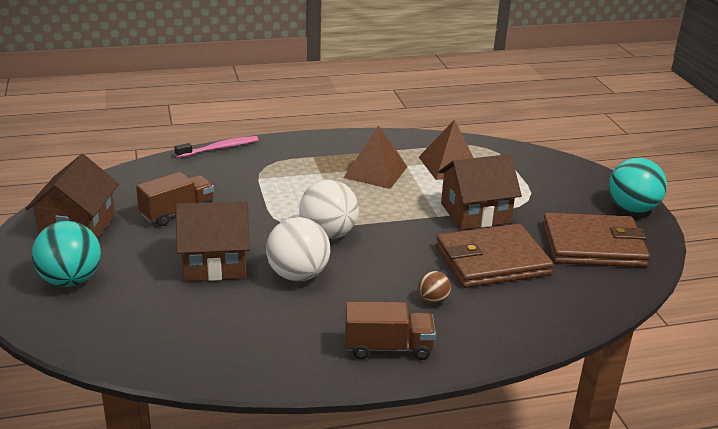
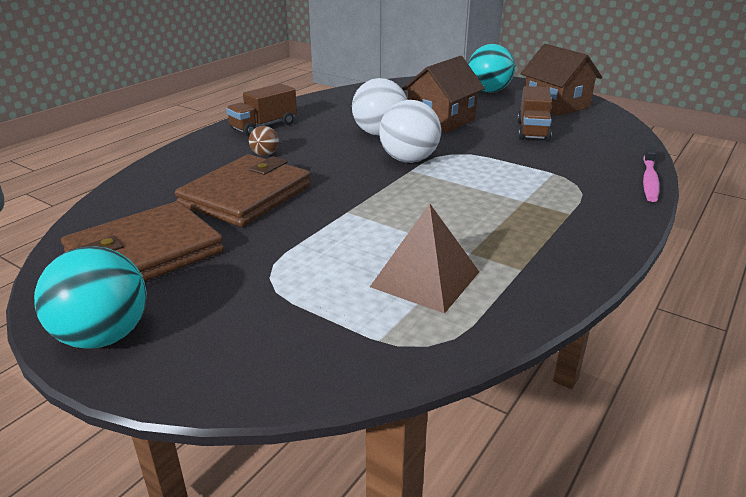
camera: 140 degrees right, 0 degrees up
(375, 172) = (481, 227): brown pyramid -> none
(475, 213) = (313, 231): brown house -> none

